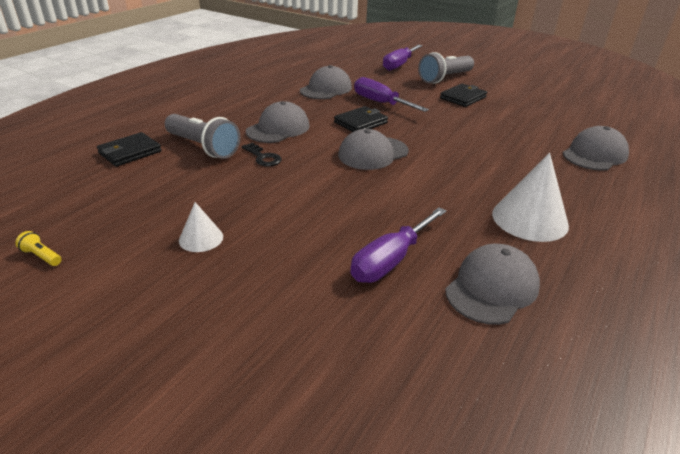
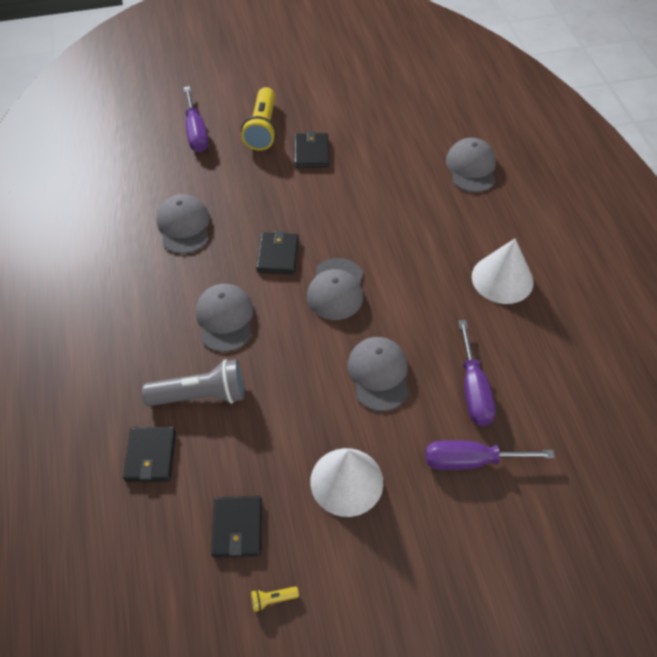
camera: 45 degrees left, 20 degrees up
(100, 209) = (237, 528): none -> black wallet
(201, 238) = (346, 481): white cone -> white cone, size x1.84
(263, 157) = (266, 365): black key -> none
(380, 103) = (257, 212): purple screwdriver -> purple screwdriver (470, 460)
(445, 78) = (262, 129): grey flashlight -> yellow flashlight
(492, 288) = (542, 361): grey cap -> grey cap (378, 374)

